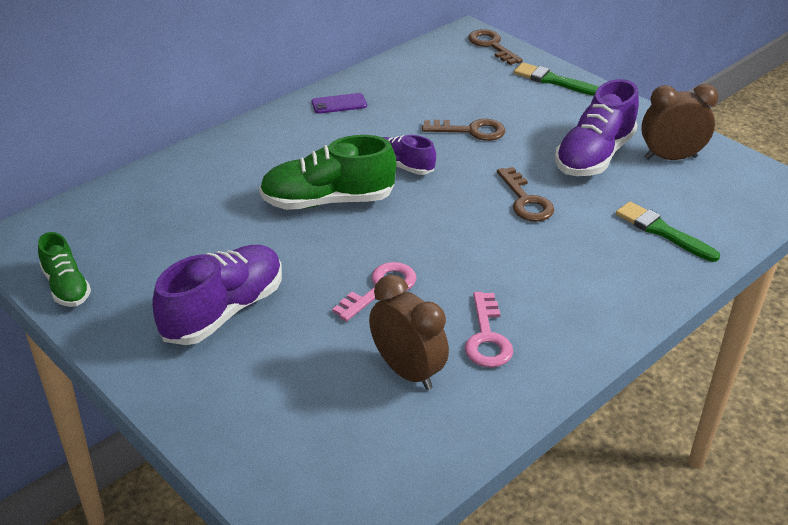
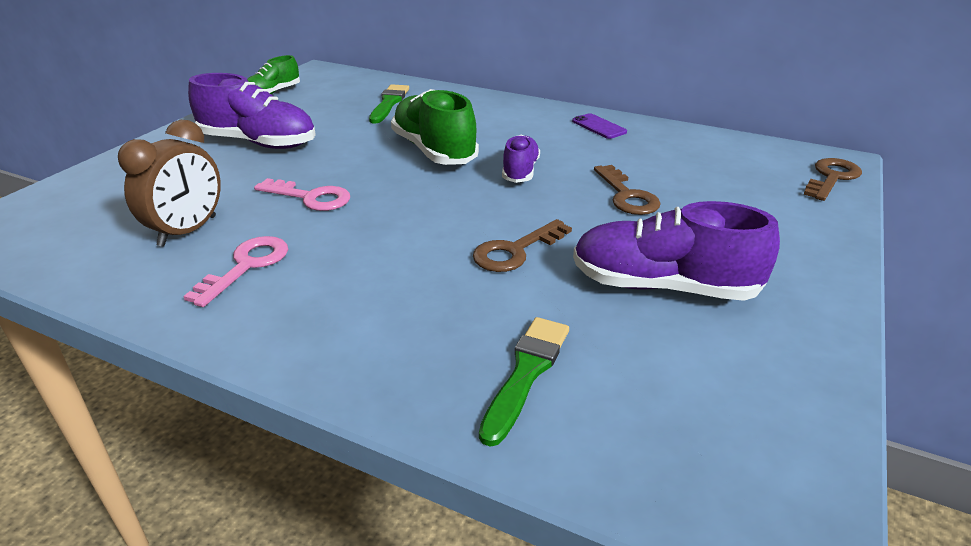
camera: 70 degrees right, 5 degrees down
(487, 337) = (246, 266): pink key -> pink key turned 135 degrees clockwise
(553, 81) = (812, 230): green brush -> green brush (389, 103)
(670, 158) = (735, 358): brown clock -> none

